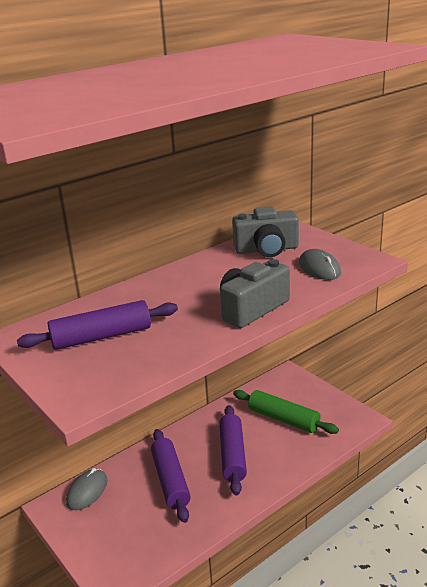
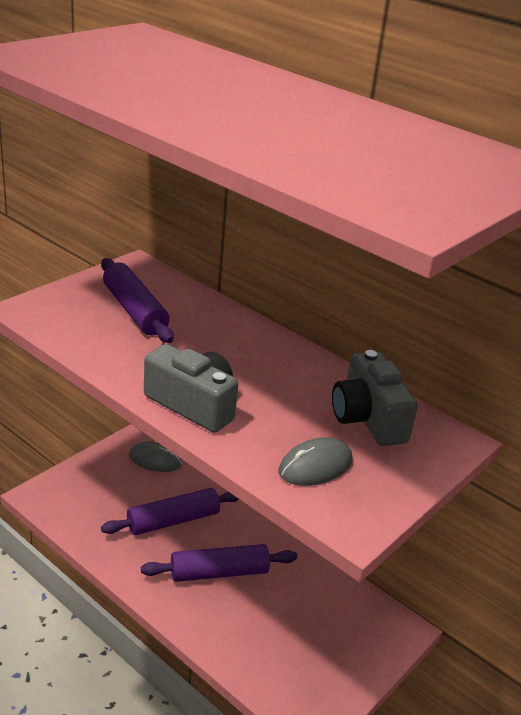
camera: 75 degrees right, 5 degrees up
(283, 419) = (296, 624): green rolling pin -> none

